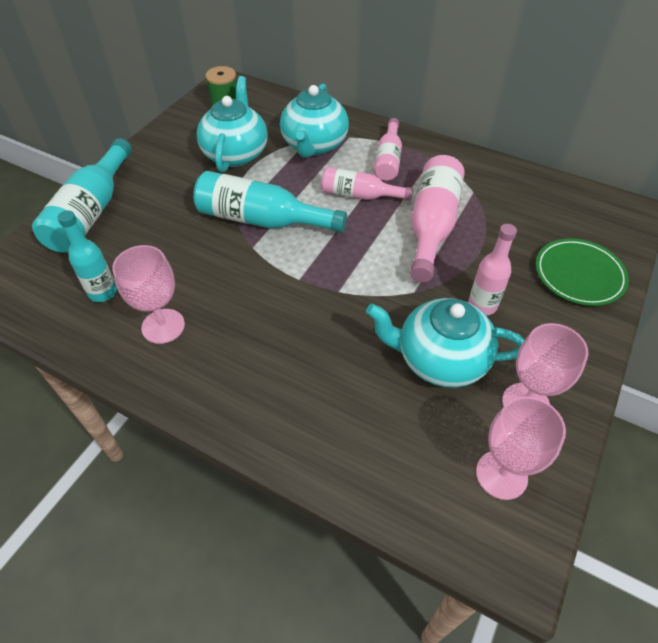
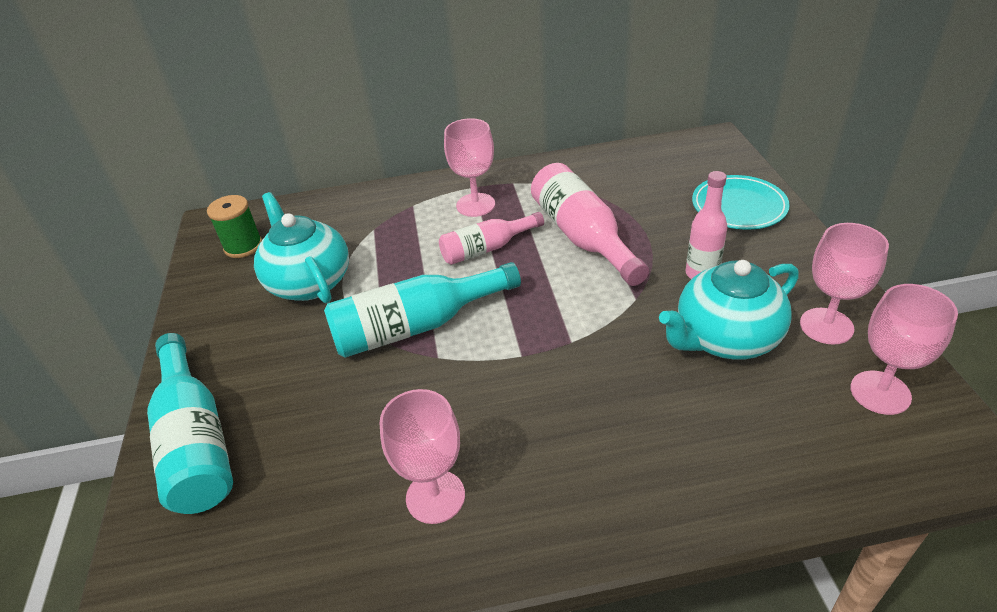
camera: 35 degrees left, 10 degrees down
(103, 292) = (318, 514): turquoise bottle -> none
(314, 145) = (386, 230): turquoise teapot -> none
(388, 160) = (475, 205): pink bottle -> pink goblet
(579, 274) = (739, 206): green plate -> turquoise plate

